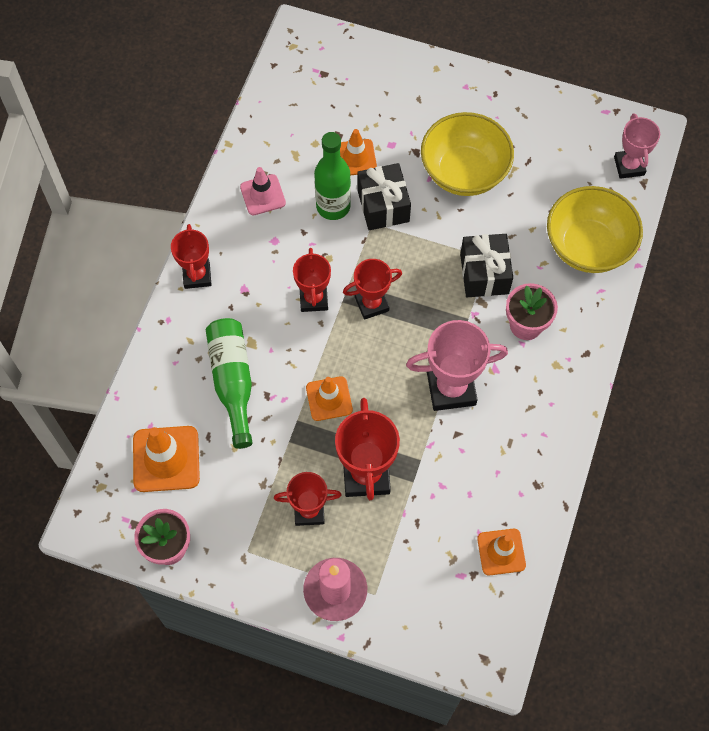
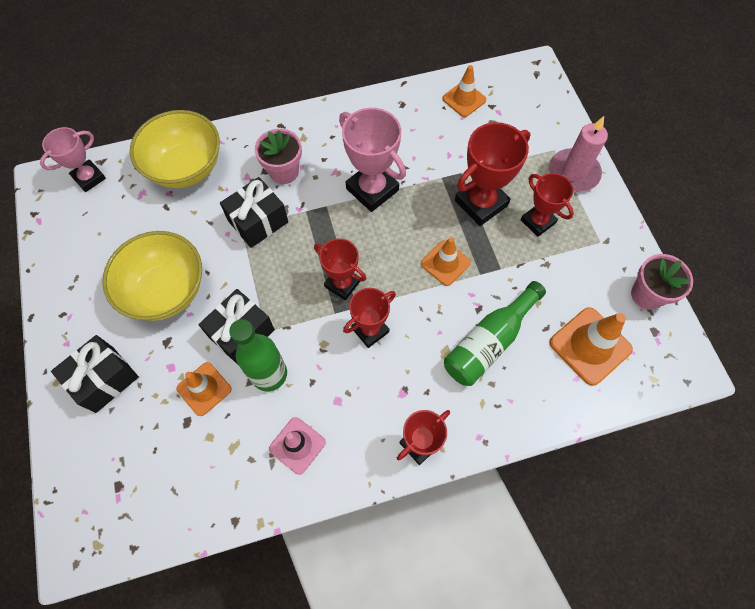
camera: 125 degrees left, 0 degrees up
(414, 98) = (104, 379): none -> black gift

